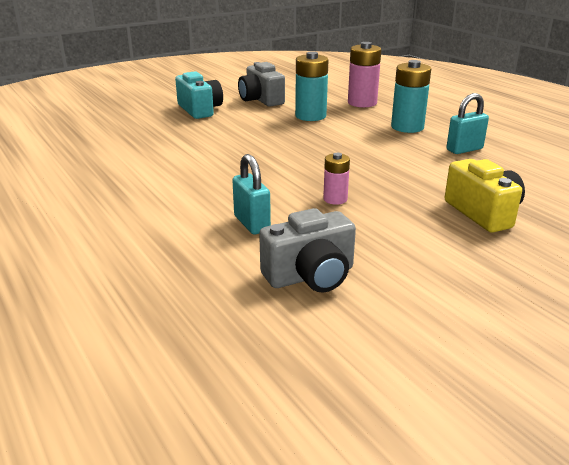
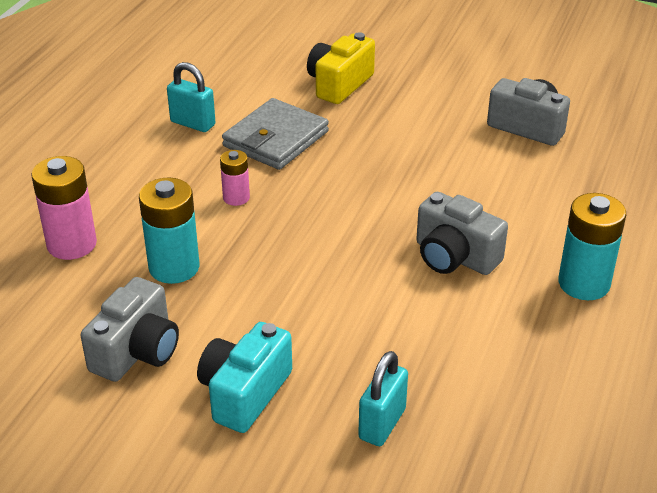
camera: 125 degrees left, 10 degrees up
(202, 178) = (454, 257): none -> grey camera
(252, 223) = (497, 182): turquoise padlock -> turquoise padlock (382, 424)
(335, 199) = (399, 158): pink battery -> pink battery (236, 197)
(407, 127) = (150, 177): turquoise battery -> turquoise battery (584, 283)
(414, 167) = (275, 139): none -> grey wallet

